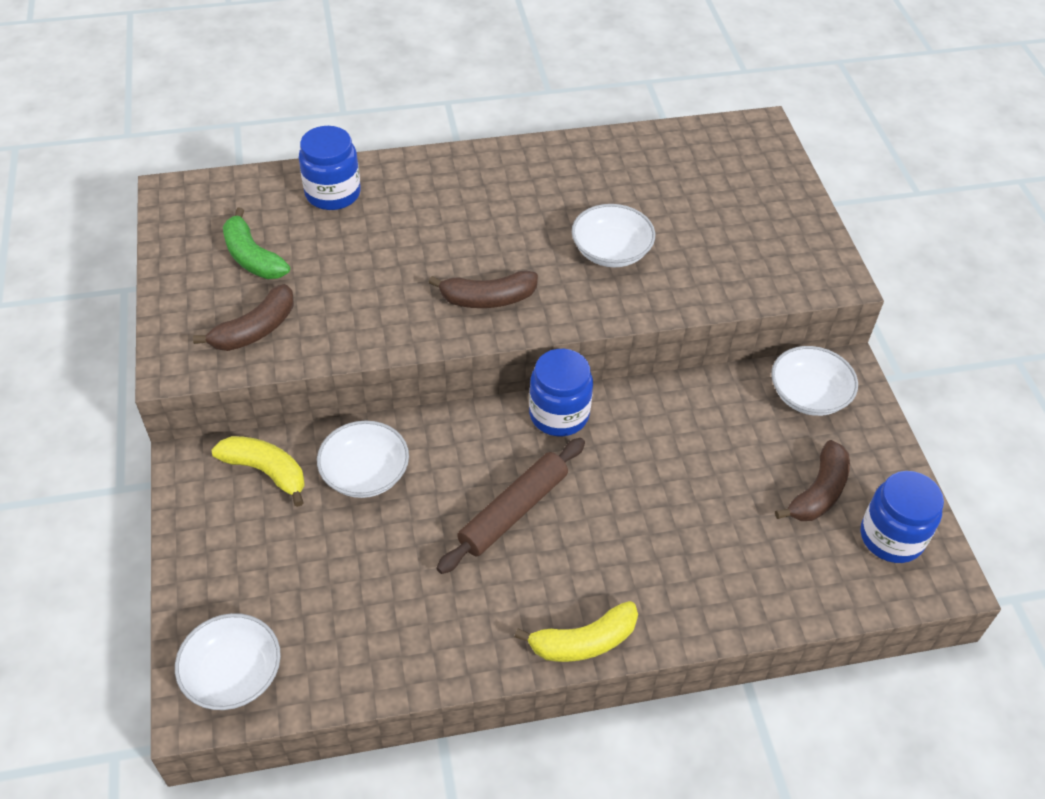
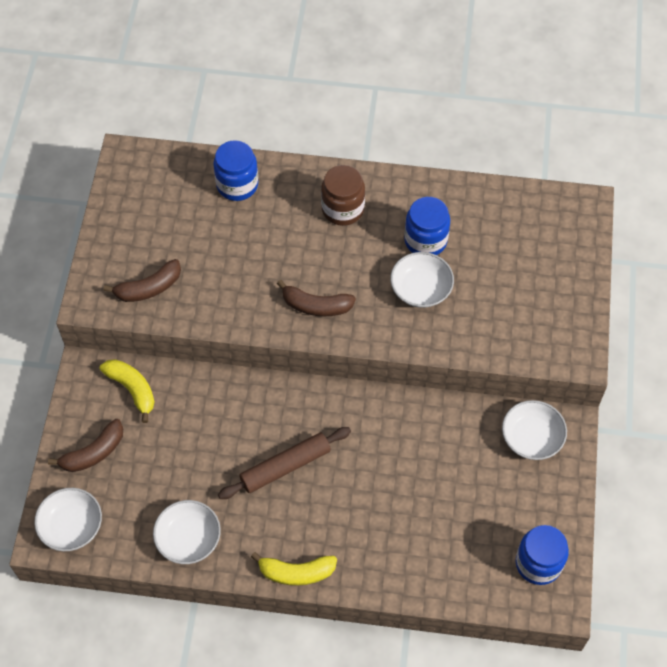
camera: 20 degrees right, 10 degrees up
(252, 257) = (164, 227): green banana -> none
(365, 473) = (196, 409): white bowl -> white bowl (188, 538)
(477, 191) = (342, 209): none -> brown jar
(559, 414) = (344, 402): blue jar -> blue jar (425, 240)
(818, 492) = (503, 515): brown banana -> brown banana (94, 452)

